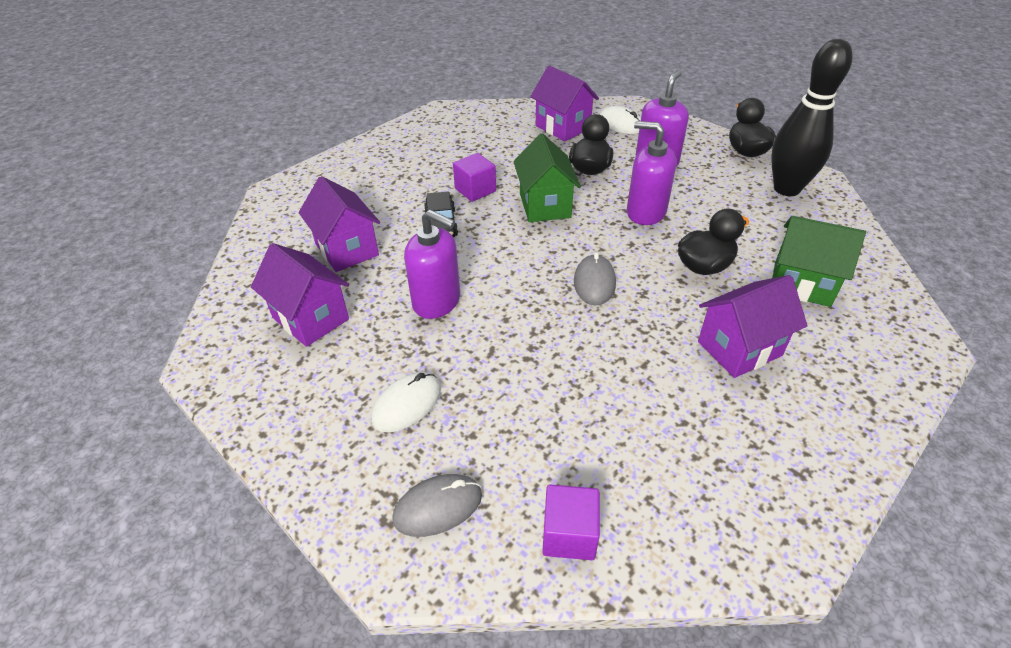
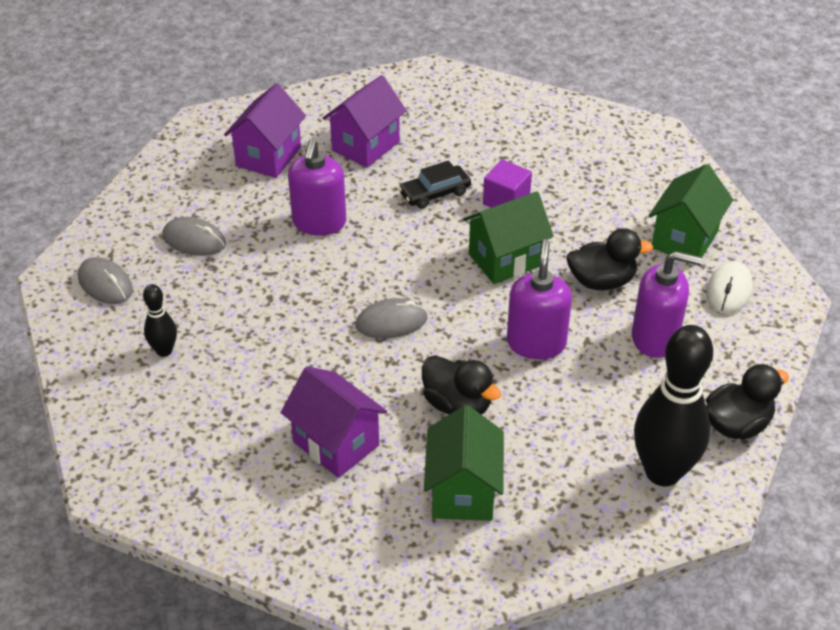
camera: 70 degrees right, 0 degrees up
(407, 404) = (194, 240): white mouse -> grey mouse
(562, 127) = (684, 240): purple house -> green house
(569, 534) = (99, 358): purple cube -> none
(577, 463) = (164, 351): none -> black bowling pin

